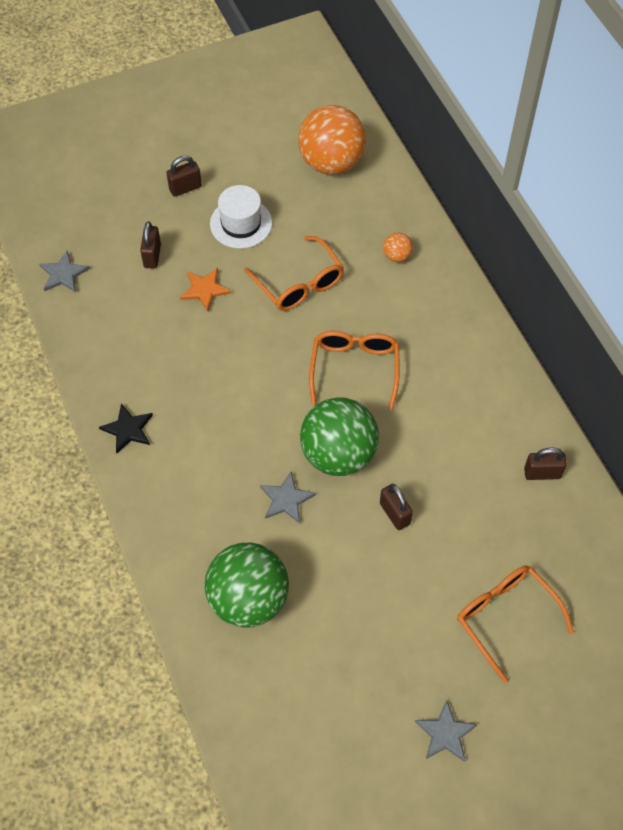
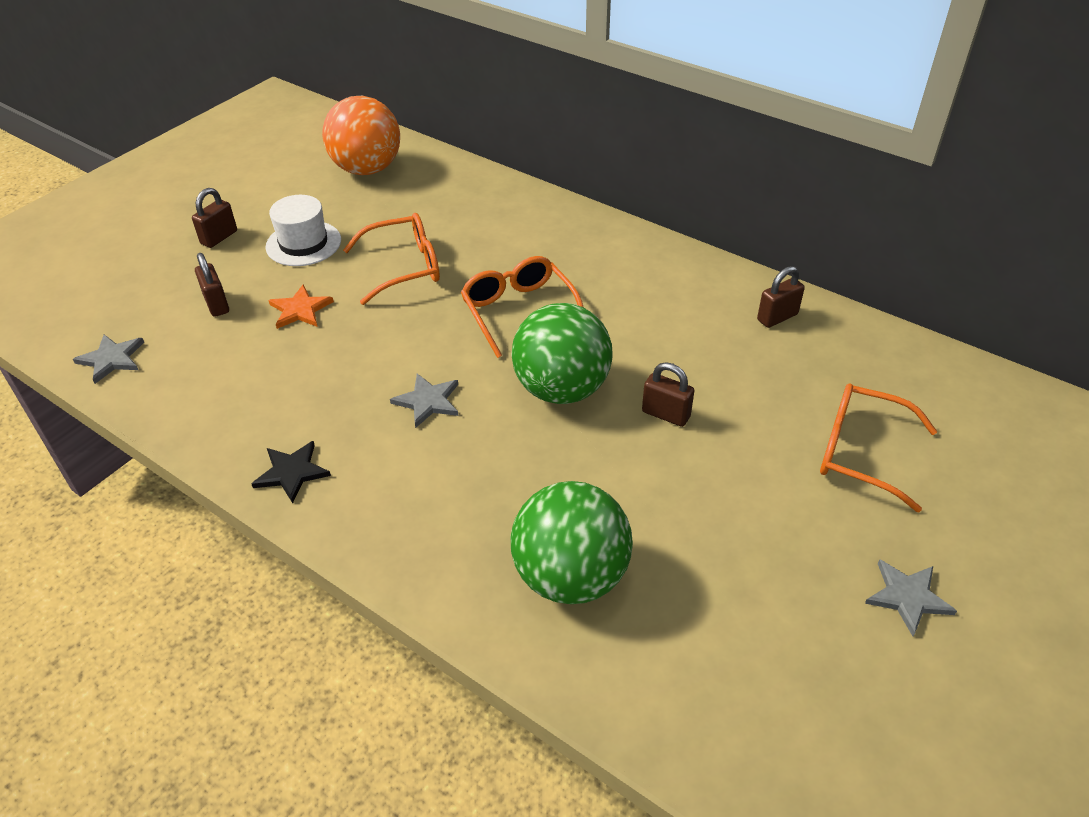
camera: 30 degrees left, 15 degrees down
(286, 499) = (536, 455): grey star -> grey star (428, 401)
(299, 284) = (405, 267): orange glasses -> orange glasses turned 45 degrees counterclockwise
(396, 256) = (489, 212): orange ball -> none

